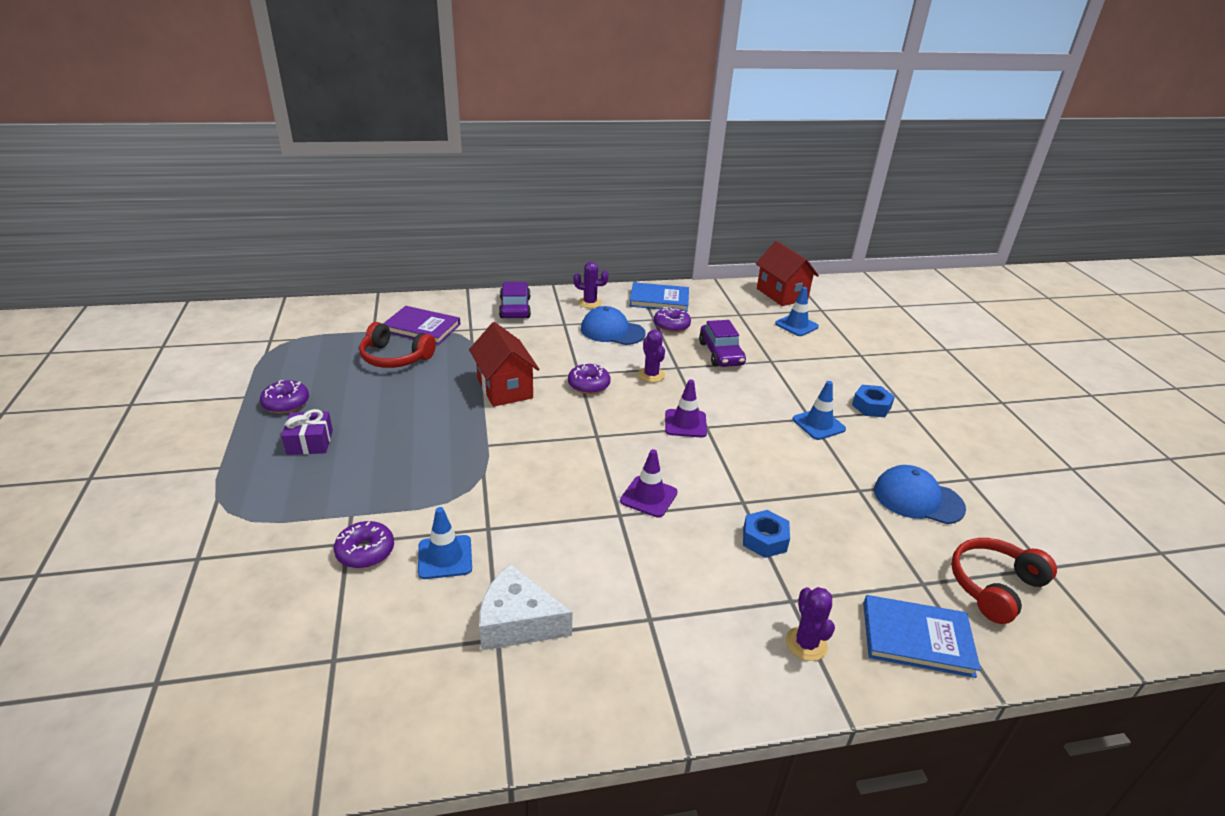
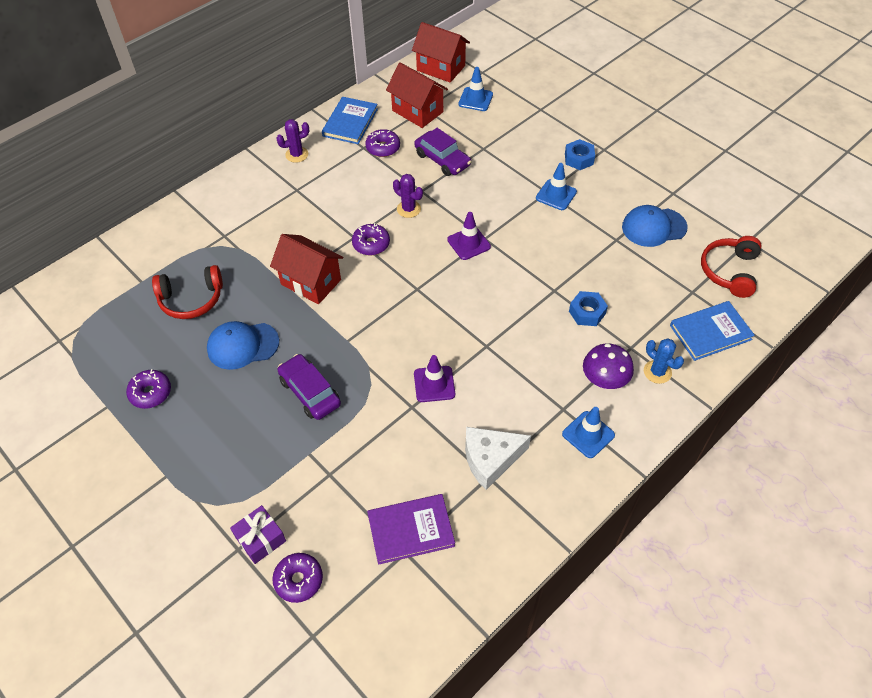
camera: 30 degrees left, 20 degrees up
(310, 442) = (211, 415): purple gift -> purple gift (260, 539)
(365, 551) = (348, 473): purple donut -> purple donut (298, 580)
(422, 328) = (181, 256): purple book -> purple book (411, 530)
(445, 557) = (404, 444): blue traffic cone -> blue traffic cone (588, 434)
(515, 308) = (239, 192): purple car -> purple car (310, 392)
(612, 331) = (342, 178): blue cap -> blue cap (242, 345)
(648, 497) = (493, 320): purple traffic cone -> purple traffic cone (434, 384)
(659, 300) = (350, 122): blue book -> blue book turned 45 degrees counterclockwise
(729, 615) = (604, 379): none -> purple mushroom
(730, 314) = (417, 111): none -> red house
(806, 644) = (657, 372): purple cactus -> blue cactus

